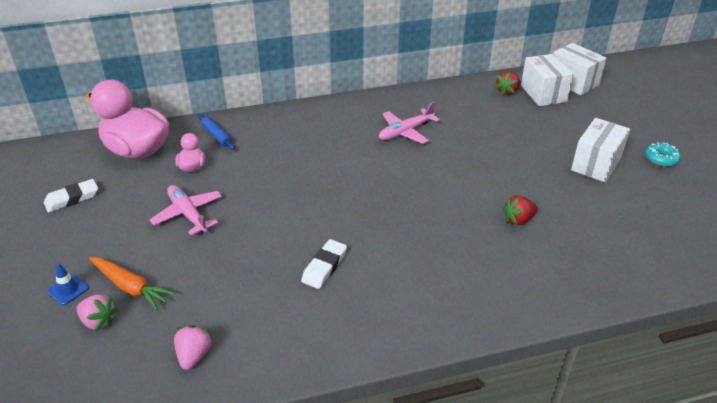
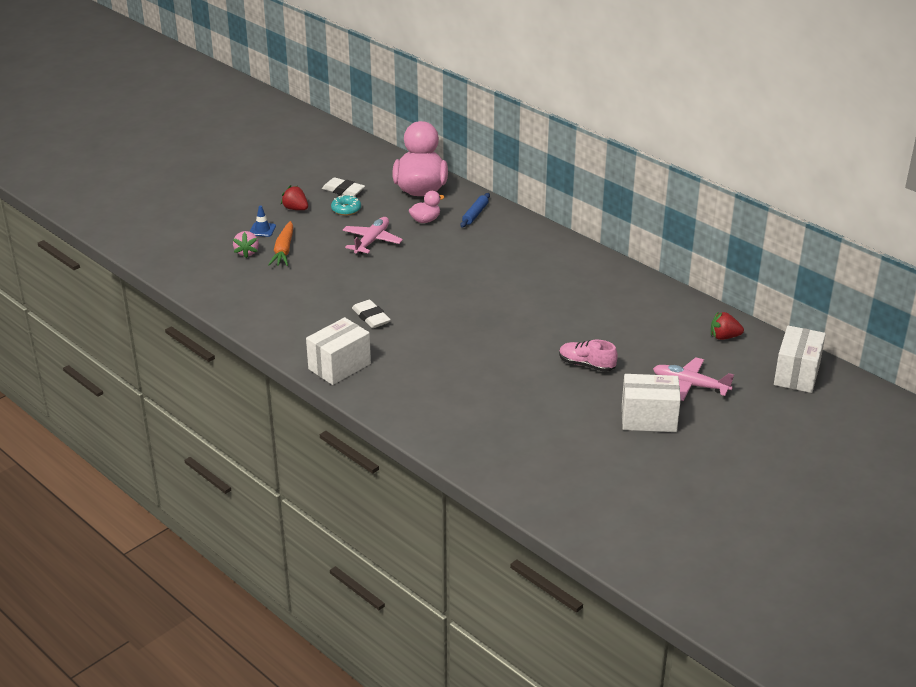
camera: 60 degrees right, 5 degrees down
(194, 355) = (248, 297): pink strawberry -> none
(324, 267) = (371, 317): white eraser -> white eraser turned 60 degrees clockwise
(406, 132) = (583, 300): pink plane -> pink plane (690, 385)
(501, 165) = (586, 365): none -> pink shoe
(518, 220) = (515, 392): red strawberry -> red strawberry (295, 209)
(543, 93) = (748, 360): white box -> white box (339, 366)
(661, 159) = (704, 458): turquoise donut -> turquoise donut (346, 209)

